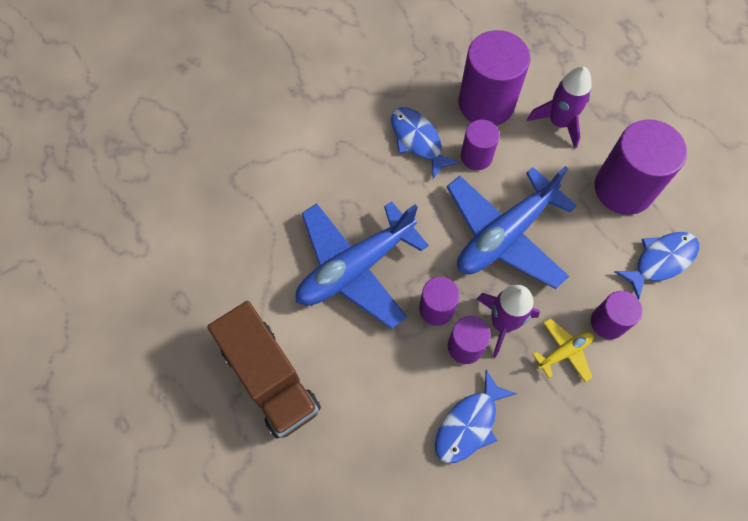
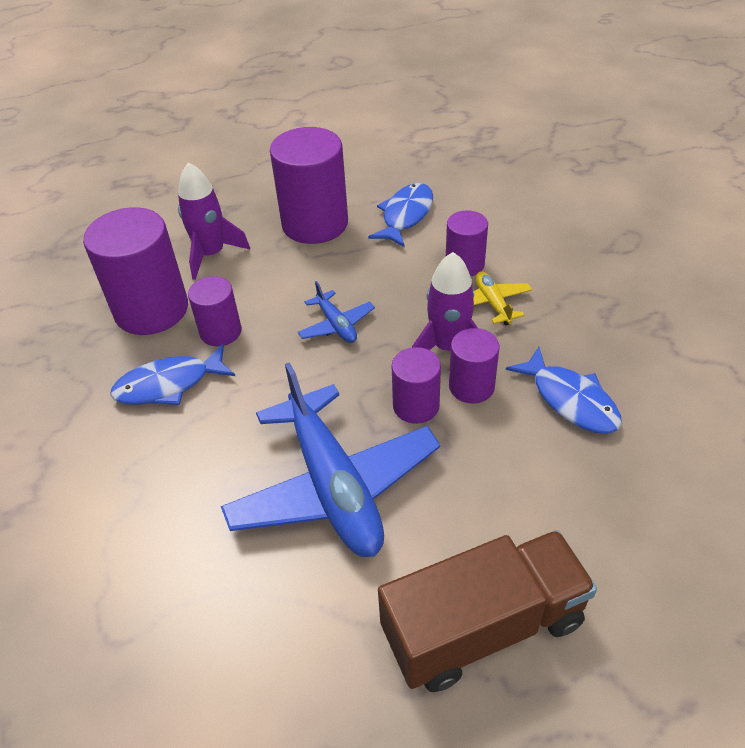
camera: 75 degrees left, 20 degrees down
(505, 235) = (336, 325): blue plane -> blue plane, size x0.45
(660, 261) = (405, 215): blue fish -> blue fish turned 45 degrees clockwise

